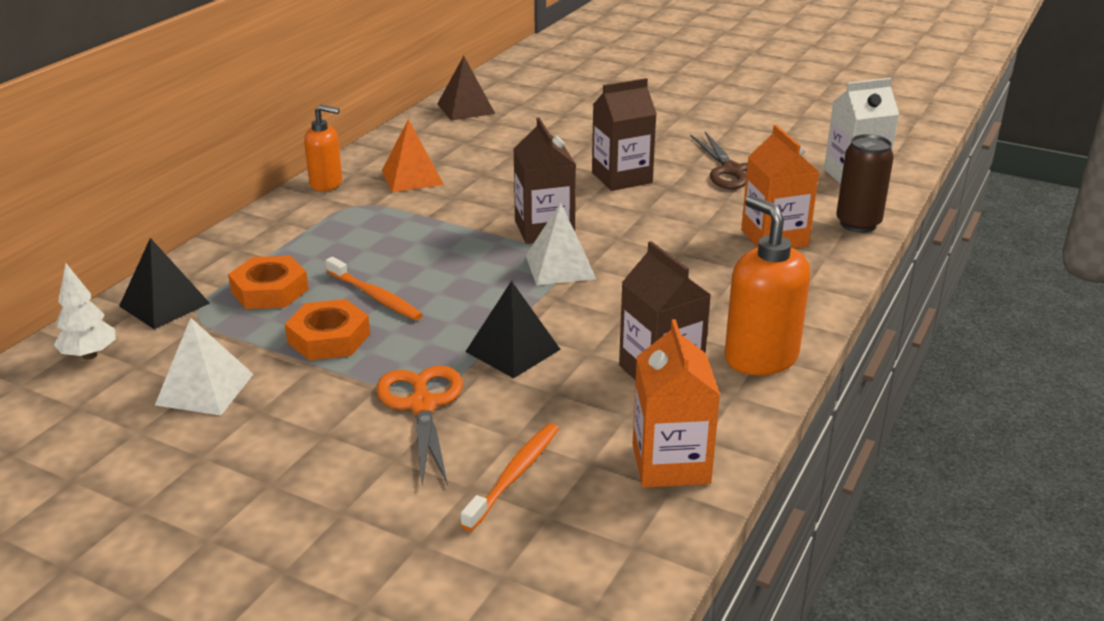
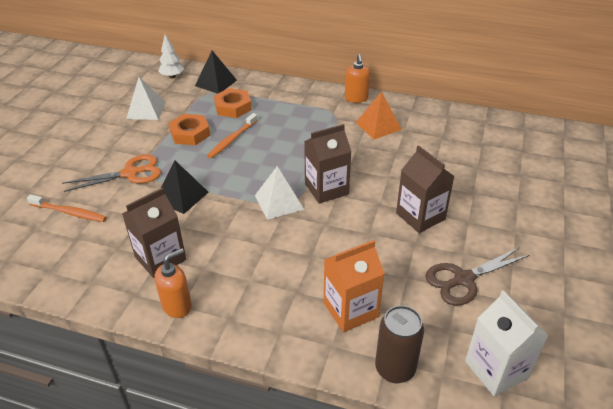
camera: 80 degrees right, 10 degrees up
(465, 108) = (497, 128): brown pyramid -> none
(670, 464) = (70, 269): orange carton -> none
(760, 358) = (177, 306): orange soap dispenser -> orange soap dispenser, size x0.64

